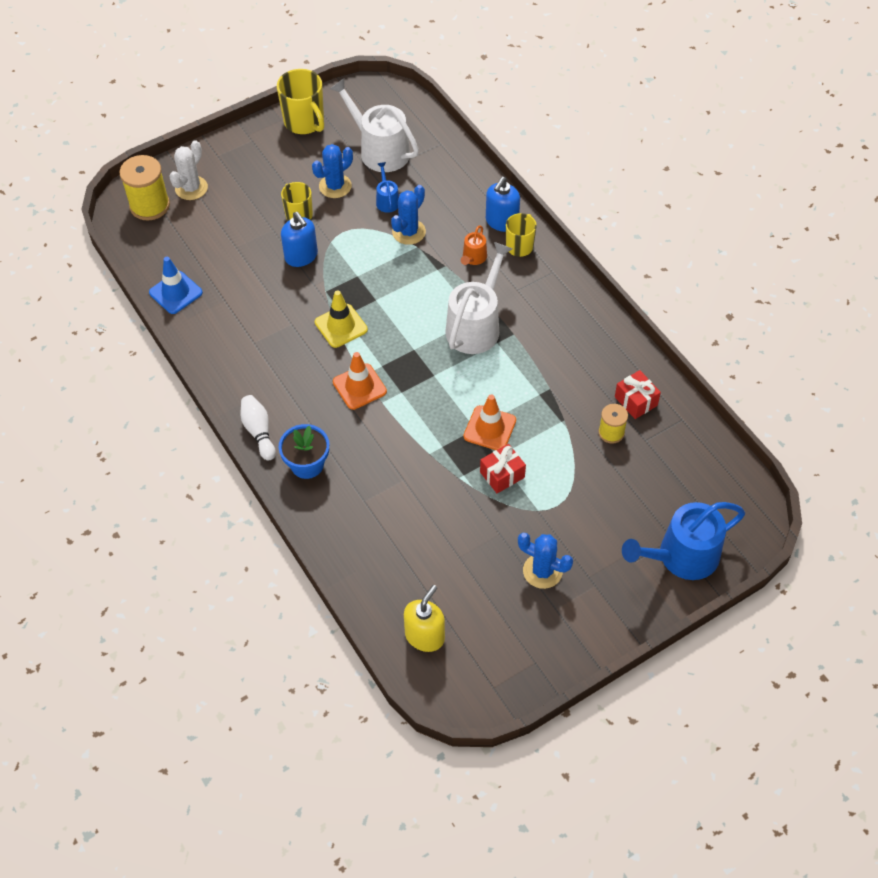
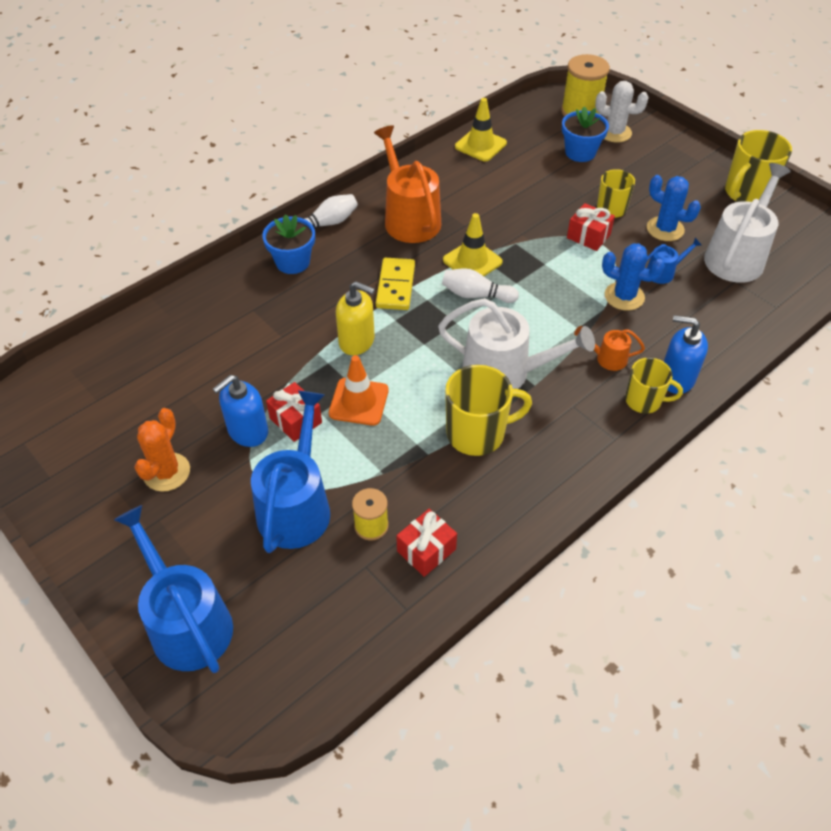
camera: 80 degrees right, 5 degrees down
(175, 292) = (480, 145): blue traffic cone -> yellow traffic cone
(213, 219) = (580, 152): none -> blue flower pot
(270, 365) = (409, 218): none -> orange watering can
(301, 256) = (556, 219): blue soap dispenser -> blue soap dispenser (247, 431)
(330, 239) = (588, 236): none -> red gift
(359, 387) = (395, 286): orange traffic cone -> yellow domino
(384, 330) = (476, 295): none -> white bowling pin
(425, 636) = (90, 378): yellow soap dispenser -> yellow soap dispenser (357, 341)
(535, 354) = (477, 433): none -> yellow mug
(542, 571) = (166, 472): blue cactus -> orange cactus
(588, 480) = (296, 506): none -> blue watering can

